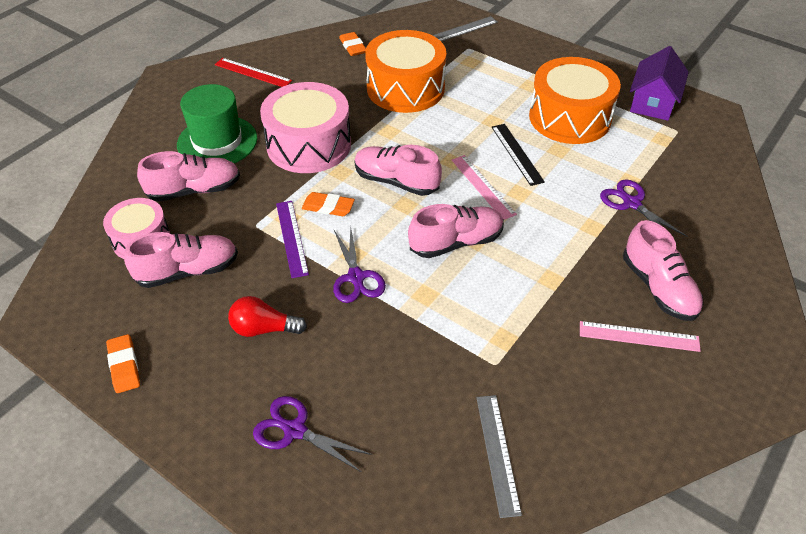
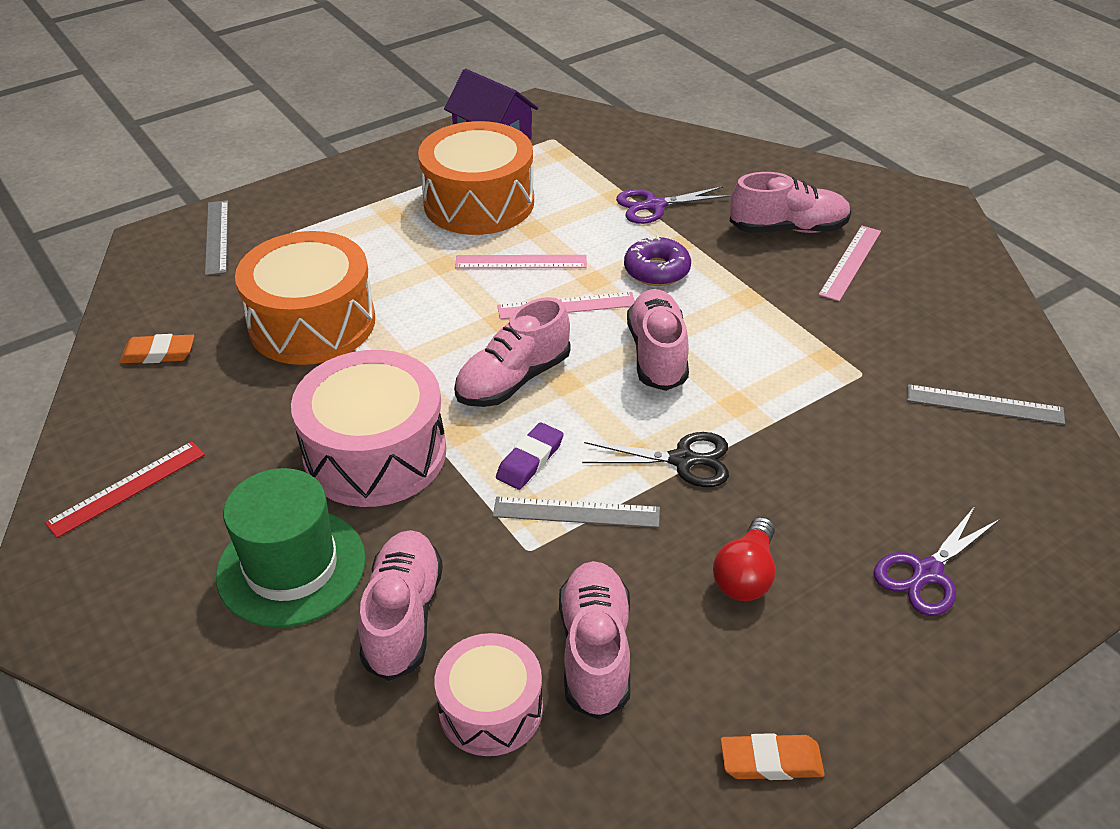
camera: 70 degrees left, 5 degrees down
(291, 238) = (576, 512): purple ruler -> grey ruler
(328, 207) = (530, 460): orange eraser -> purple eraser
(356, 277) = (682, 460): purple scissors -> black scissors
(517, 154) = (521, 262): black ruler -> pink ruler
(551, 222) = (656, 270): none -> purple donut

